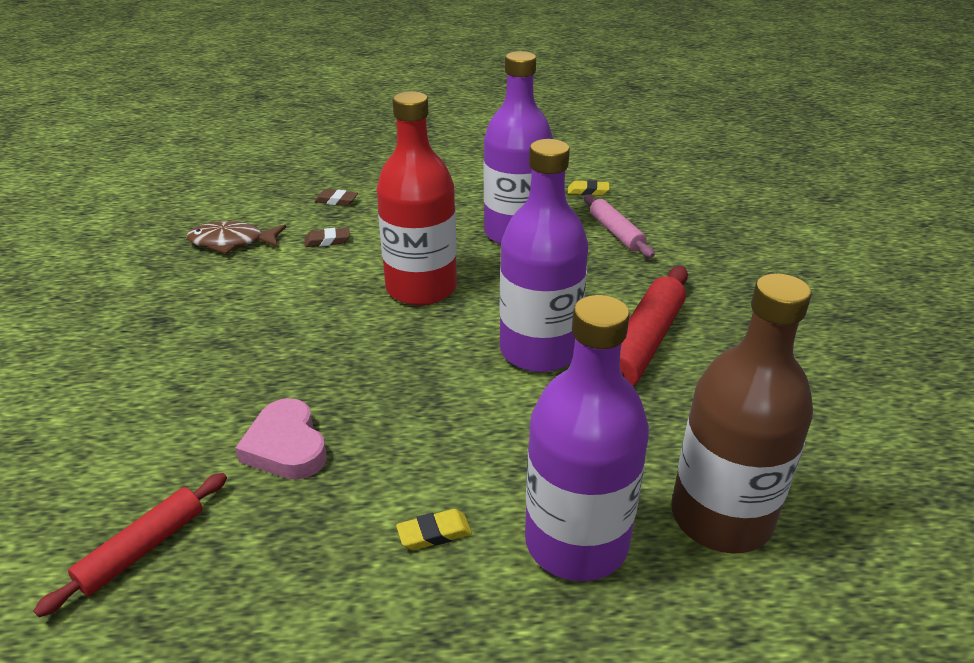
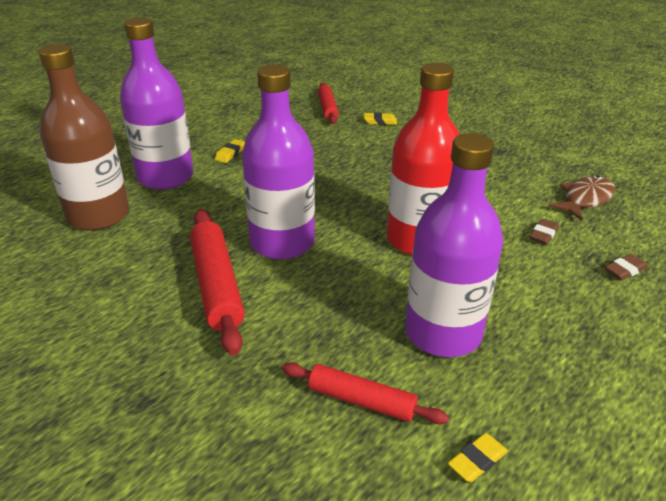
camera: 135 degrees right, 0 degrees up
(150, 456) = (380, 121): none -> yellow eraser
(286, 446) = (336, 146): pink heart -> none
(616, 233) = (361, 400): pink rolling pin -> red rolling pin

